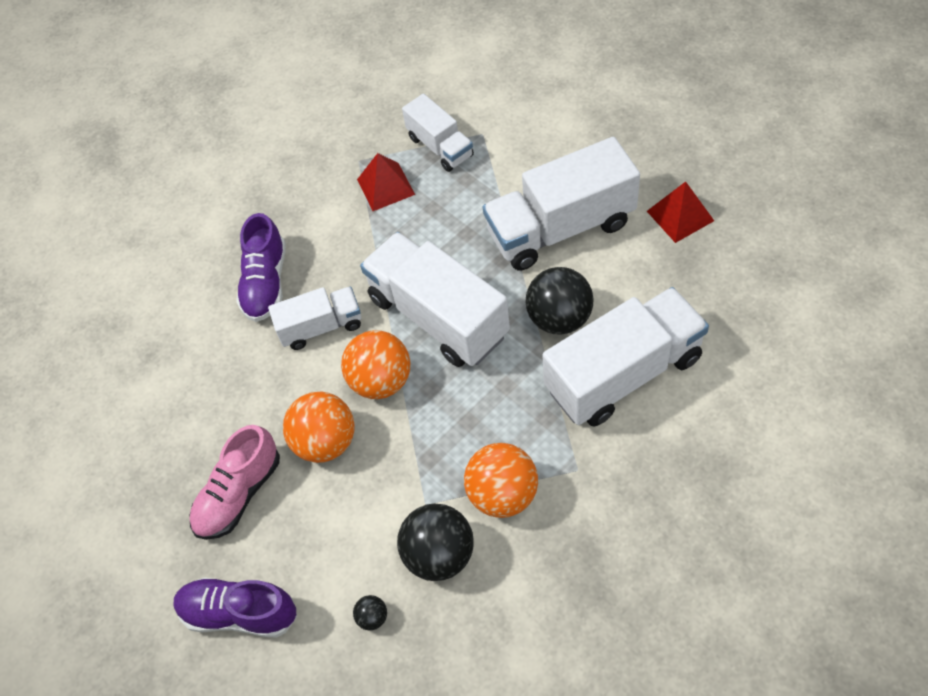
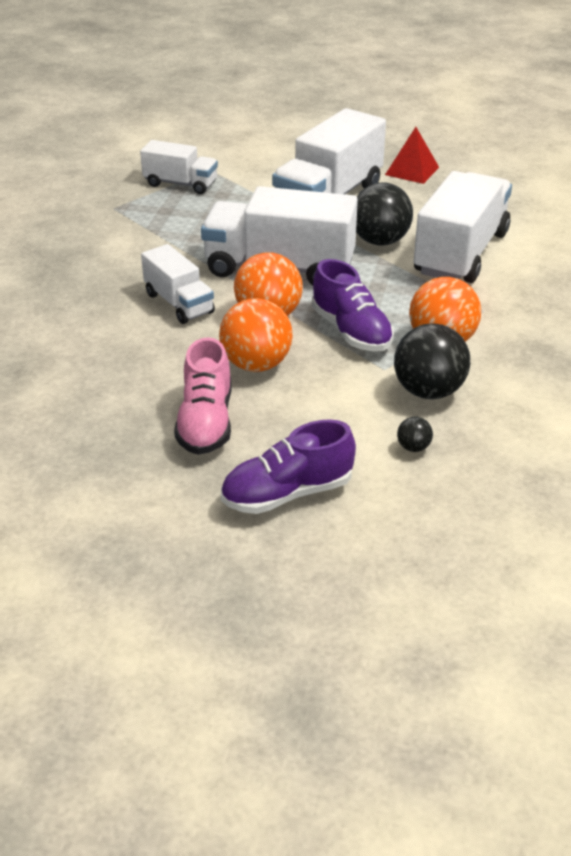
camera: 40 degrees left, 20 degrees down
(266, 282) = (96, 294): purple shoe -> purple shoe (351, 331)
(321, 327) = (179, 303): white truck -> white truck turned 105 degrees clockwise
(385, 187) = (154, 215): red pyramid -> none

